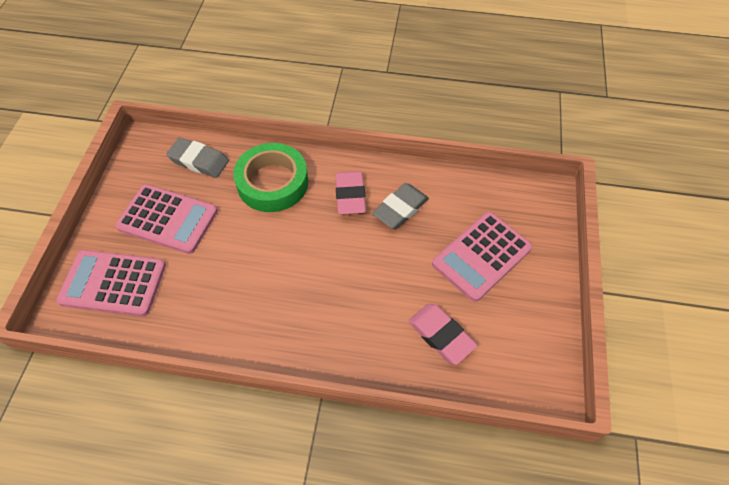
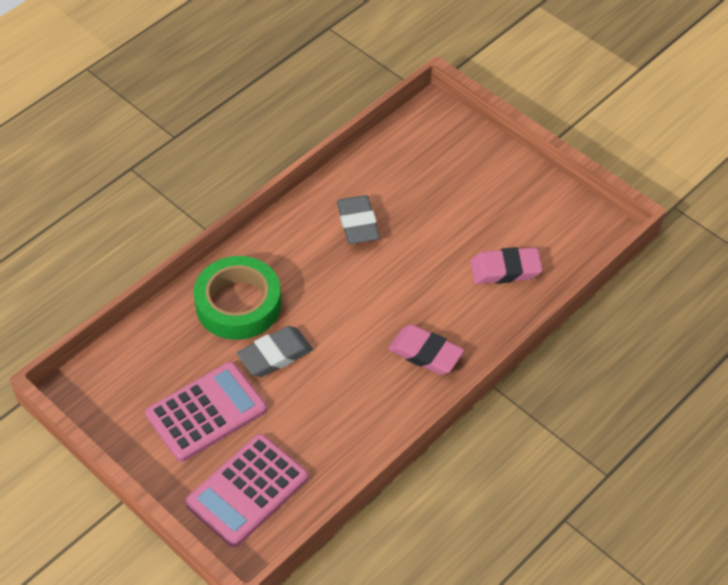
camera: 55 degrees left, 5 degrees down
(199, 161) = (151, 352): grey eraser -> grey eraser (275, 355)
(350, 195) = (309, 251): pink eraser -> pink eraser (425, 353)
(481, 256) = (455, 197): pink calculator -> none

